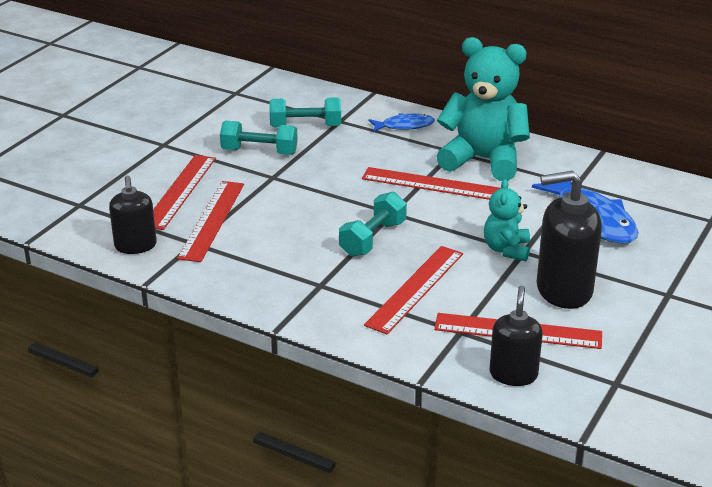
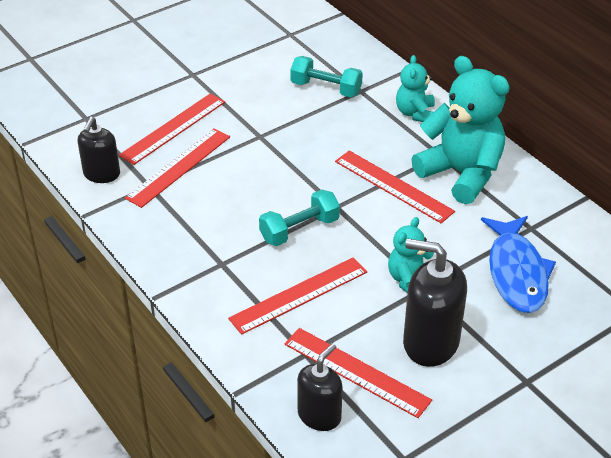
camera: 25 degrees right, 10 degrees up
(259, 152) = (267, 105): turquoise dumbbell -> none
(404, 126) = (415, 113): blue fish -> turquoise teddy bear

